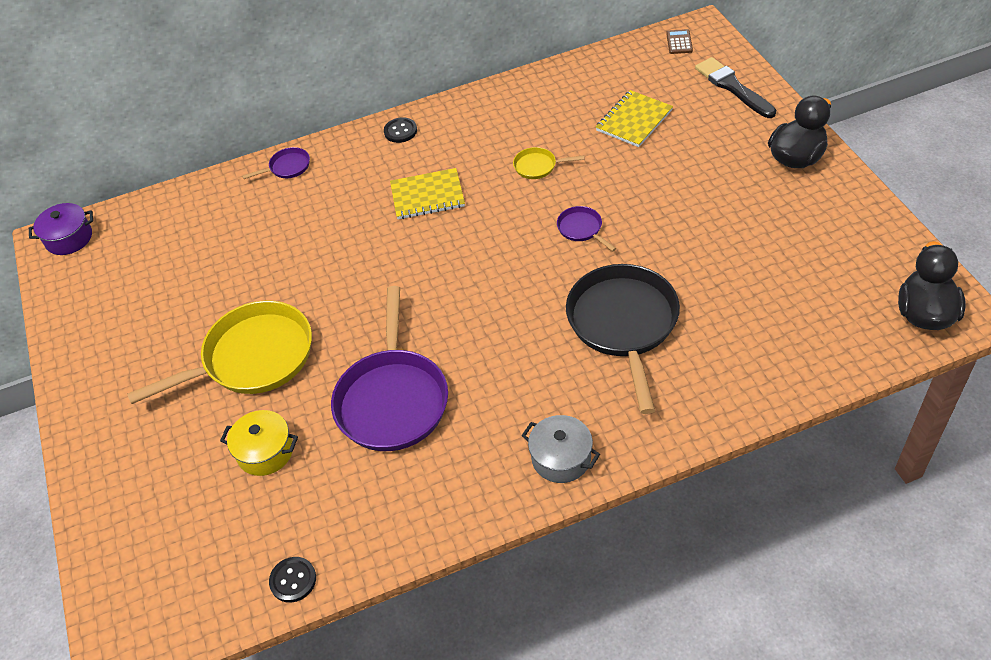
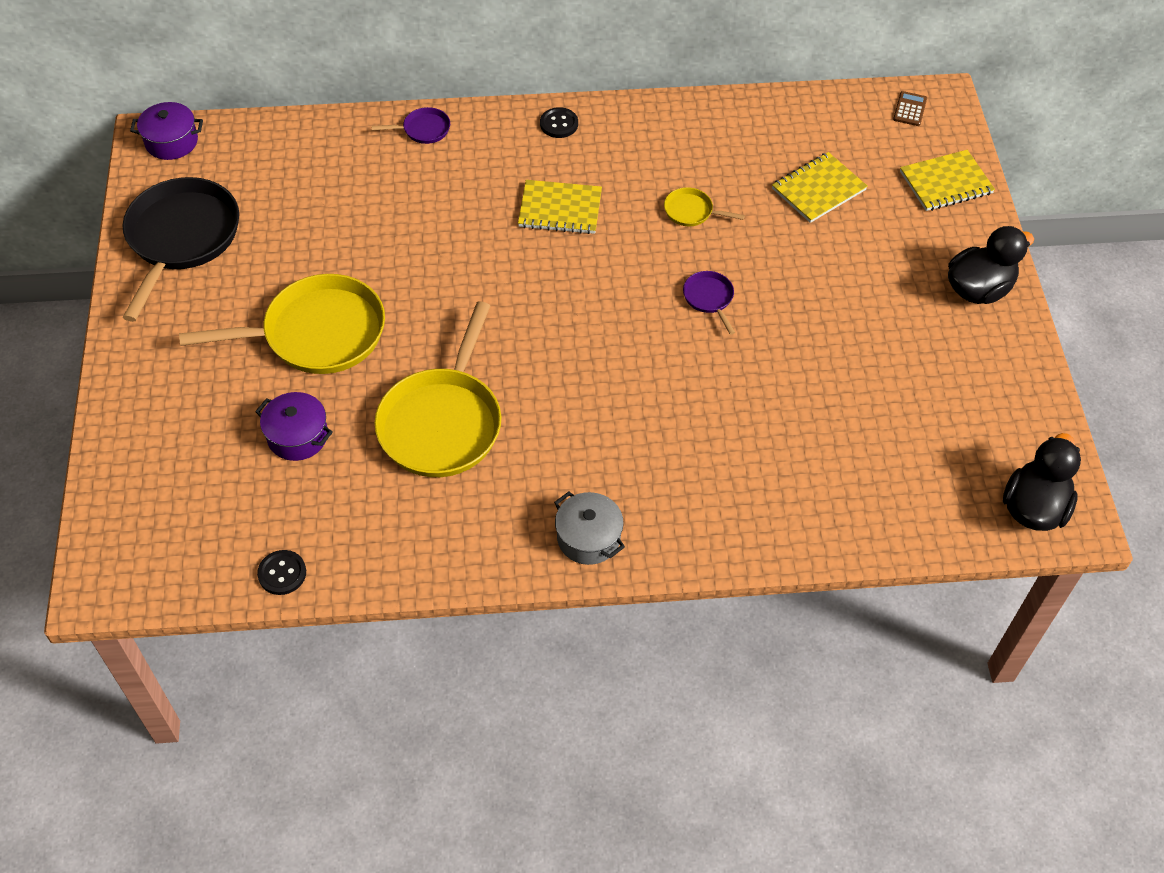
camera: 10 degrees right, 5 degrees up
(265, 452) = (297, 436): yellow pot -> purple pot
(393, 399) = (443, 422): purple pan -> yellow pan
(623, 325) = (709, 418): black pan -> black pan (181, 239)
(733, 87) = (946, 183): black brush -> yellow notebook

